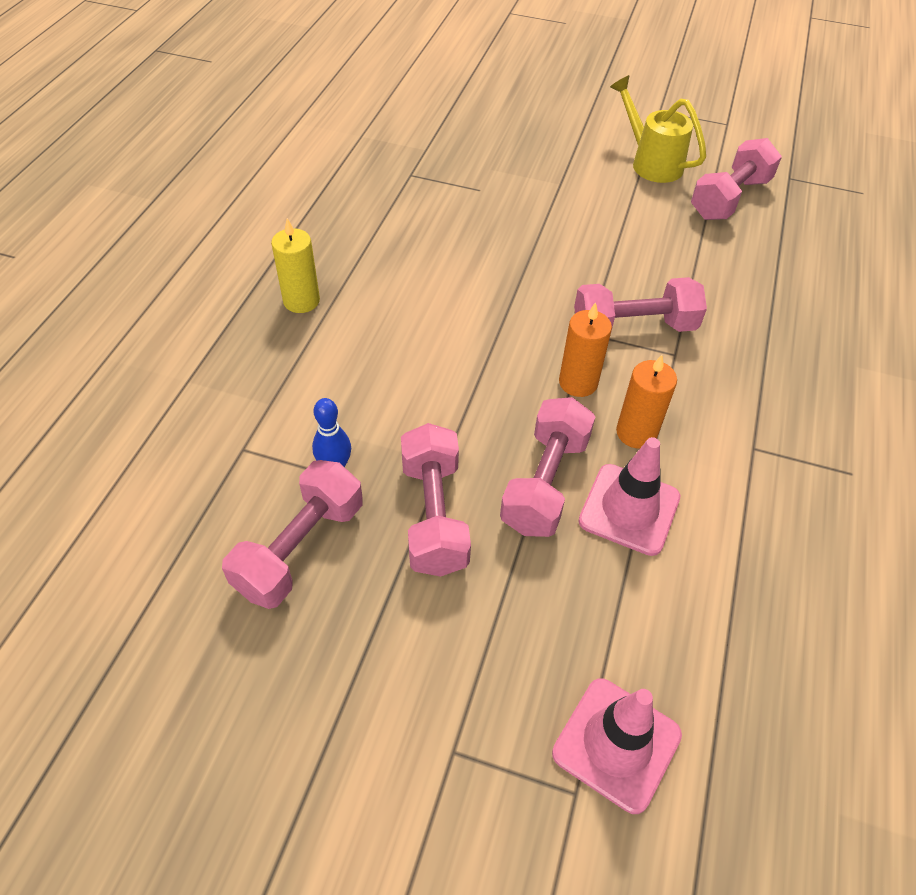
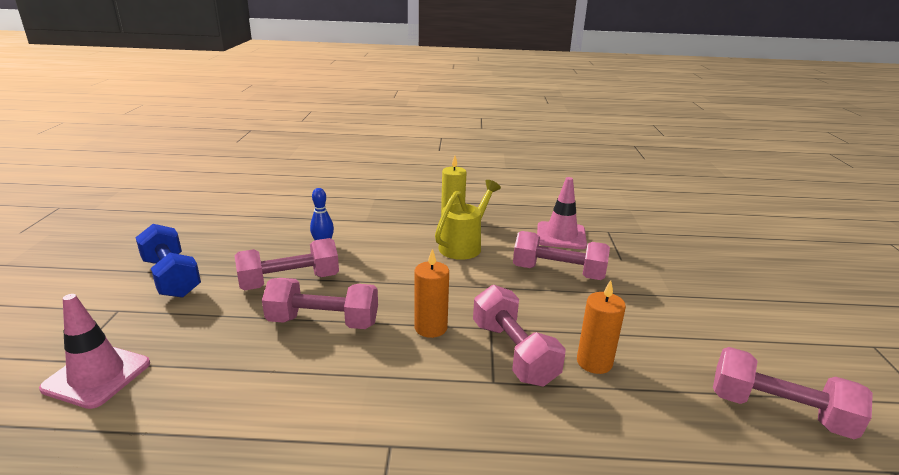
camera: 75 degrees right, 25 degrees down
(300, 548) = (263, 244): pink dumbbell -> pink dumbbell (558, 272)
(370, 682) = (171, 277): none -> blue dumbbell
(629, 509) = (303, 366): pink traffic cone -> pink traffic cone (561, 236)
(636, 433) = (386, 364): orange candle -> orange candle (594, 362)
(651, 163) = (770, 346): yellow watering can -> yellow watering can (464, 245)

